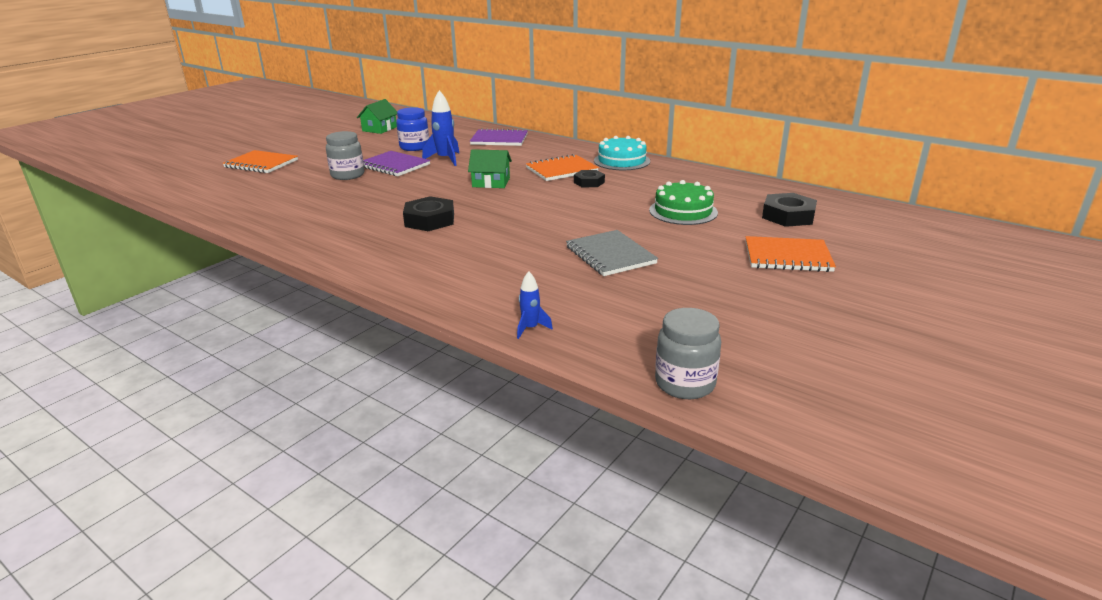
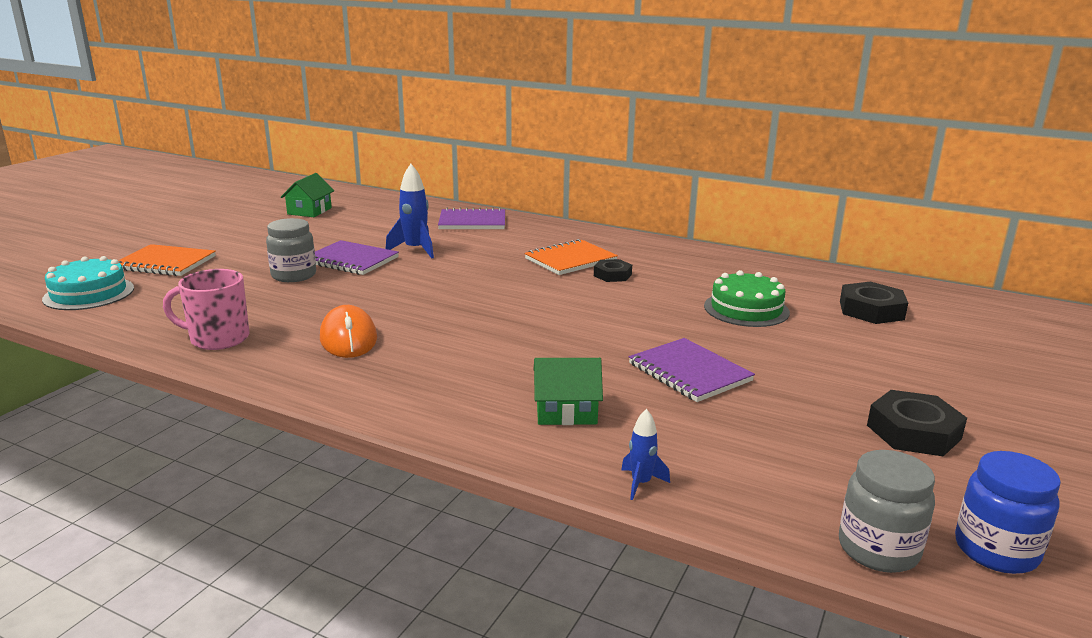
camera: 10 degrees left, 5 degrees down
(276, 217) = (218, 338): none -> pink mug
(367, 220) = (348, 338): none -> orange mouse
(414, 147) = (367, 234): blue jar -> blue jar (996, 550)
(429, 220) = (433, 334): black nut -> black nut (913, 432)
(491, 182) = (489, 279): green house -> green house (566, 411)
(610, 255) = (689, 372): grey notebook -> purple notebook
(621, 161) = (638, 246): turquoise cake -> turquoise cake (89, 293)
(787, 257) = (901, 363): orange notebook -> none

